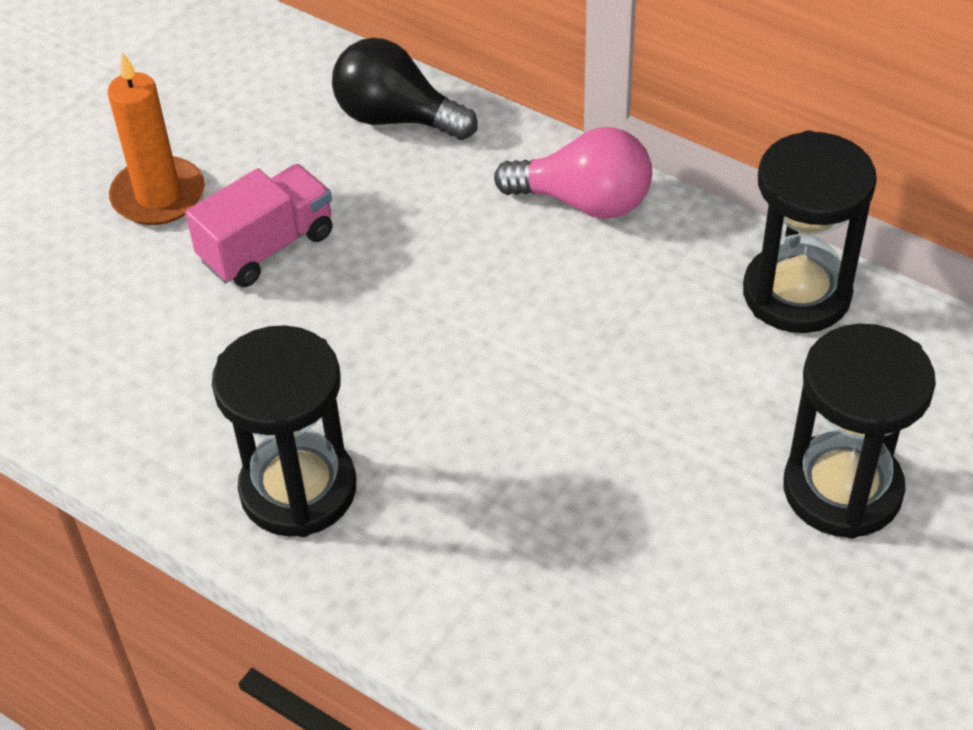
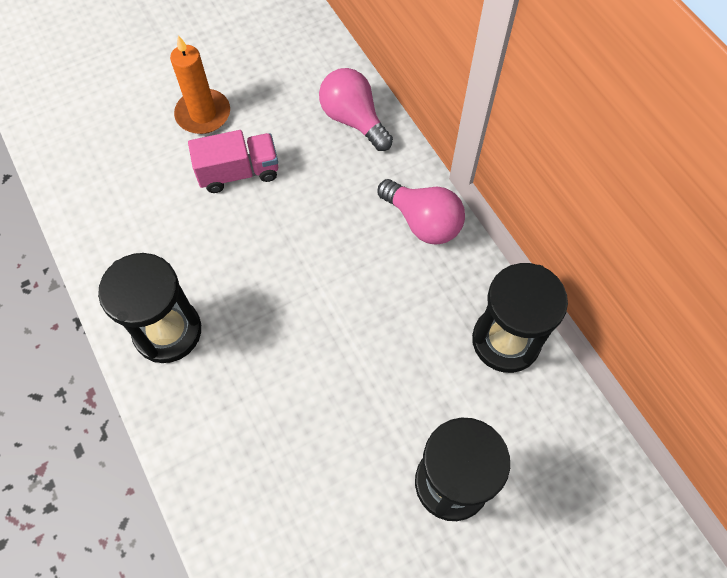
camera: 25 degrees right, 15 degrees up
(396, 118) = (353, 120): black light bulb -> pink light bulb

